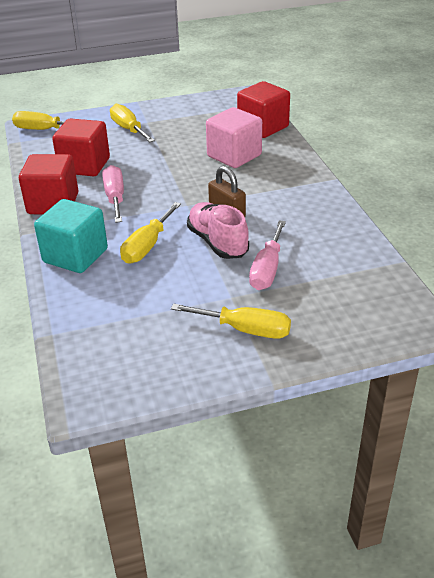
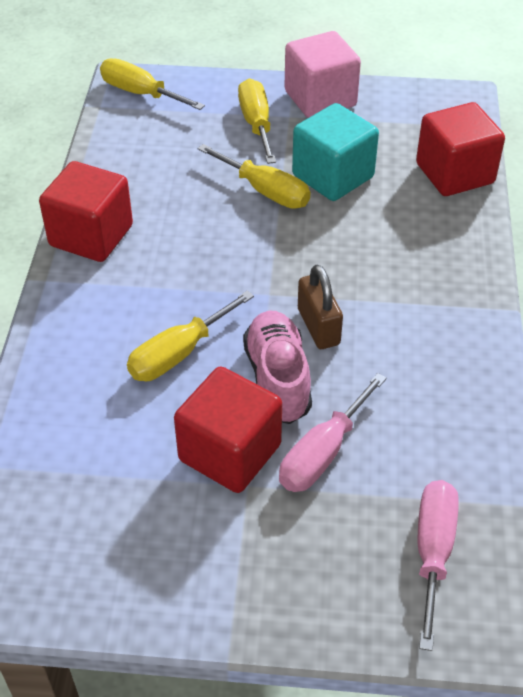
camera: 20 degrees right, 10 degrees up
(75, 256) = (77, 340): turquoise cube -> turquoise cube (333, 176)
(84, 166) = (164, 177): red cube -> red cube (230, 452)
(115, 197) = (177, 250): pink screwdriver -> pink screwdriver (433, 552)
(234, 156) = (383, 219): pink cube -> pink cube (320, 99)
(245, 330) = (237, 552): yellow screwdriver -> yellow screwdriver (265, 191)

